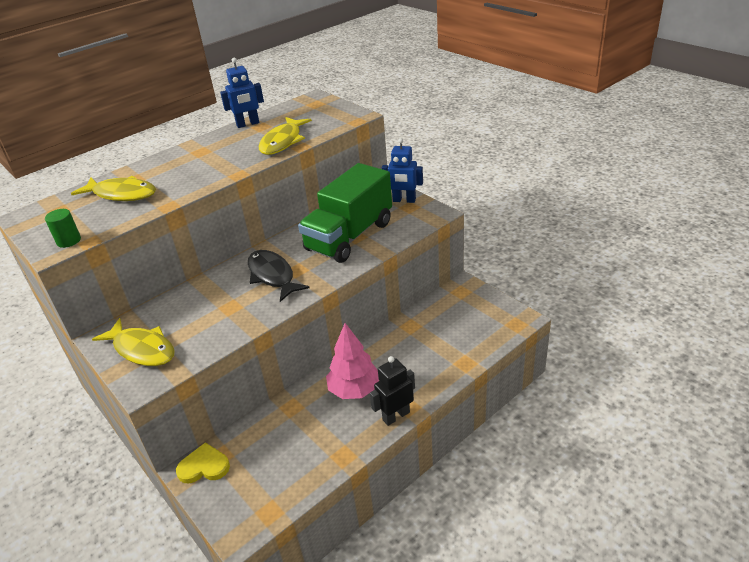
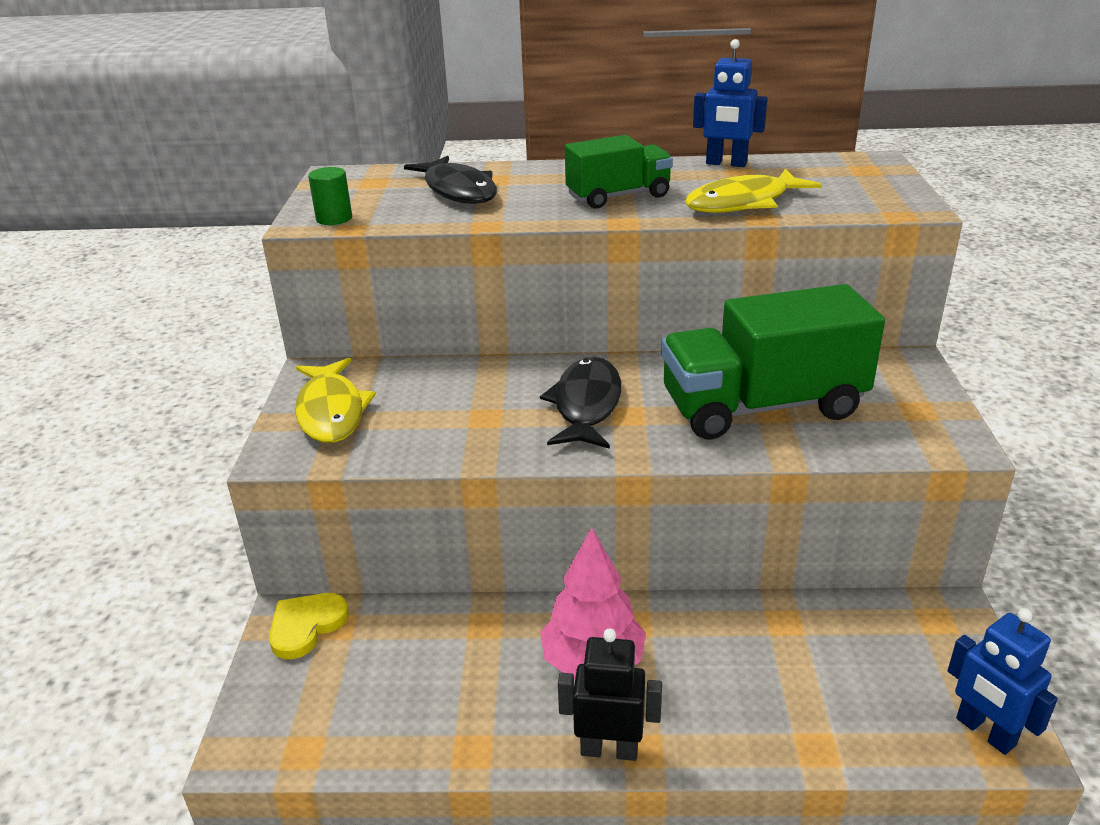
camera: 40 degrees right, 5 degrees down
(122, 194) = (458, 190): yellow fish -> black fish
(204, 466) = (306, 626): yellow heart -> yellow heart turned 90 degrees counterclockwise
(217, 162) = (618, 196): none -> green truck
(404, 200) = (920, 395): blue robot -> blue robot (985, 732)

